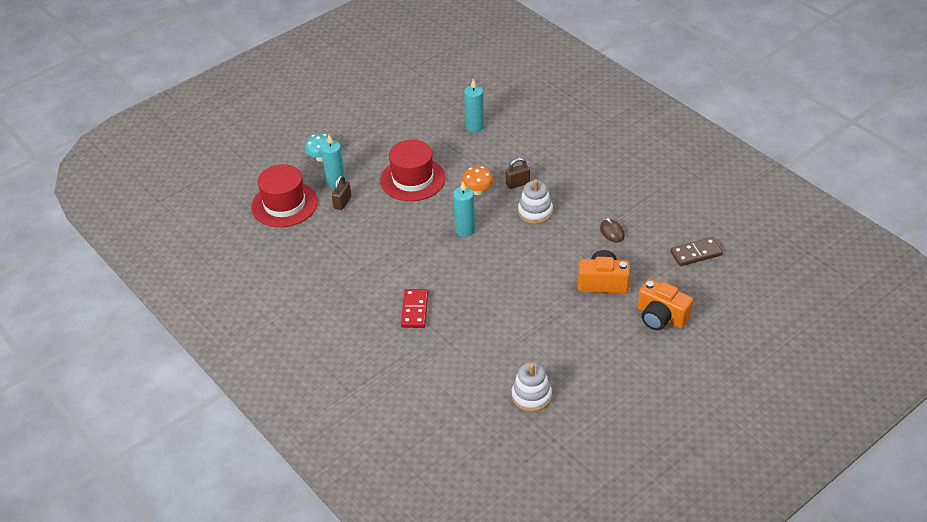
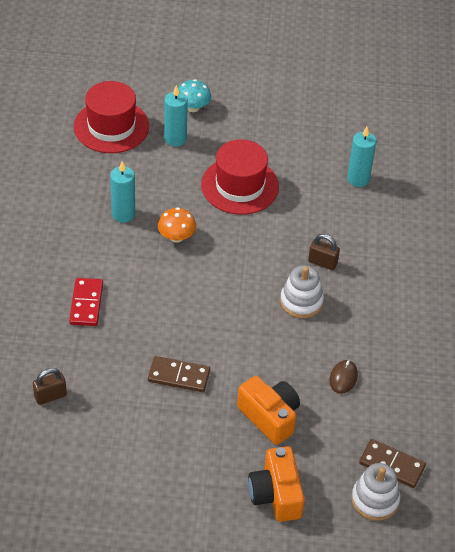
camera: 40 degrees right, 5 degrees up
(342, 202) = (156, 161): brown padlock -> brown padlock (50, 396)
(415, 310) = (86, 304): red domino -> red domino turned 45 degrees counterclockwise
(465, 230) = (220, 267): turquoise candle -> turquoise candle (123, 214)
(478, 191) = (279, 241): orange mushroom -> orange mushroom (176, 237)
(524, 303) = (179, 376): none -> brown domino
(531, 396) = (73, 461): white stacking toy -> white stacking toy (375, 500)

